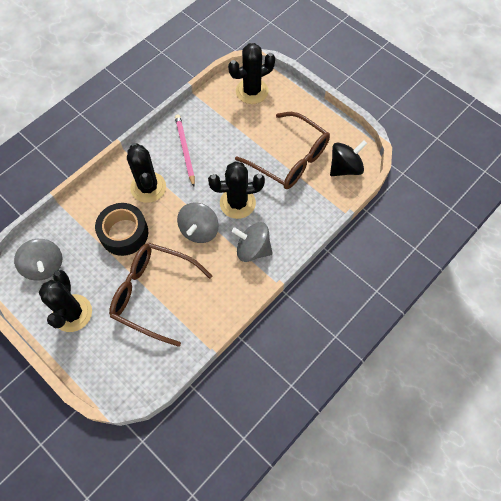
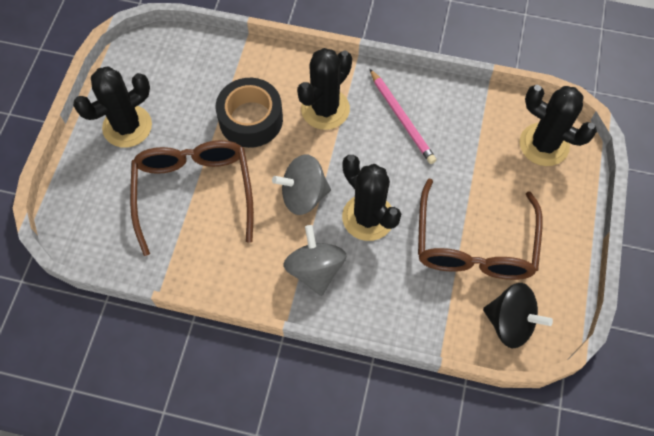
camera: 60 degrees right, 0 degrees up
(44, 266) = (166, 68): grey spinning top -> none
(185, 150) = (402, 118): pink pencil -> pink pencil turned 105 degrees clockwise

